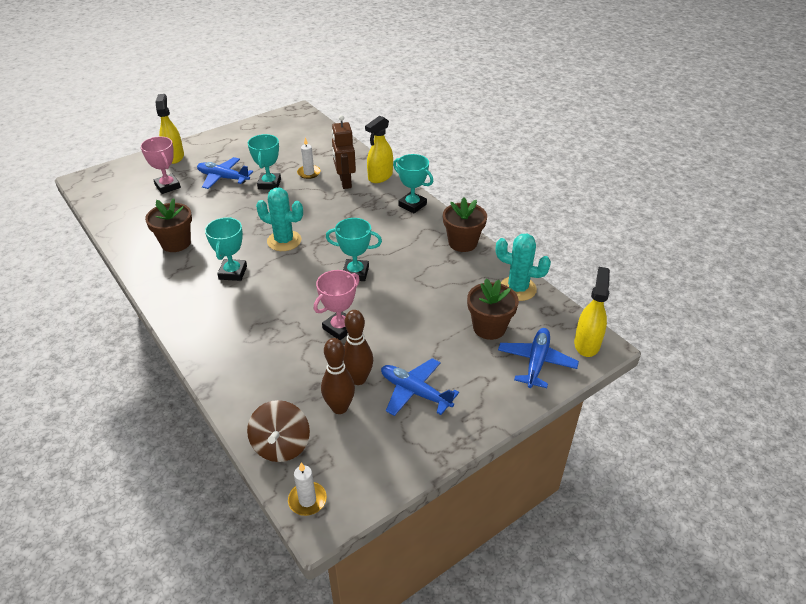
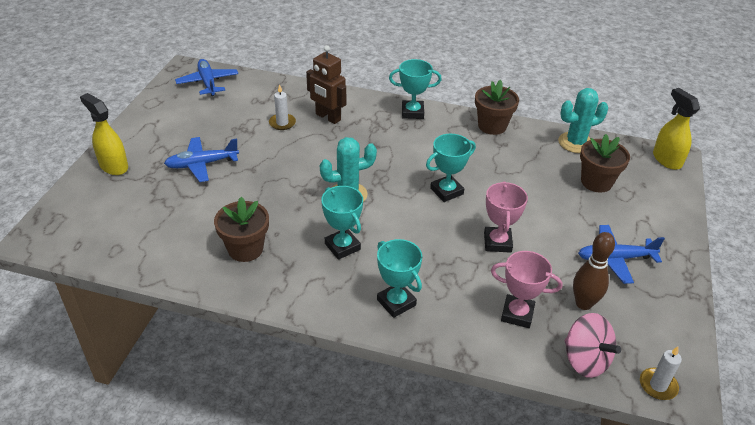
camera: 40 degrees left, 0 degrees up
(168, 186) = (151, 199): pink trophy -> pink trophy (517, 314)
(269, 184) = (258, 149): turquoise trophy -> turquoise trophy (396, 302)
(281, 445) = (585, 360): brown spinning top -> pink spinning top
(358, 379) = (565, 274): brown bowling pin -> none
(380, 177) = (352, 99): yellow spray bottle -> none
(536, 362) = (656, 190): blue plane -> blue plane (208, 82)

